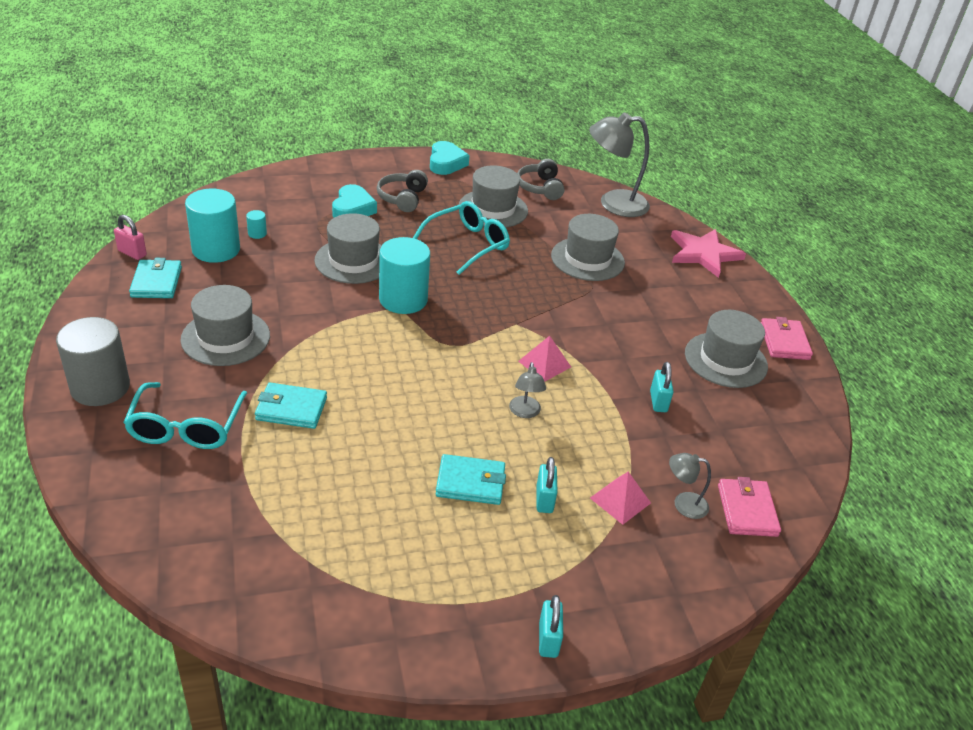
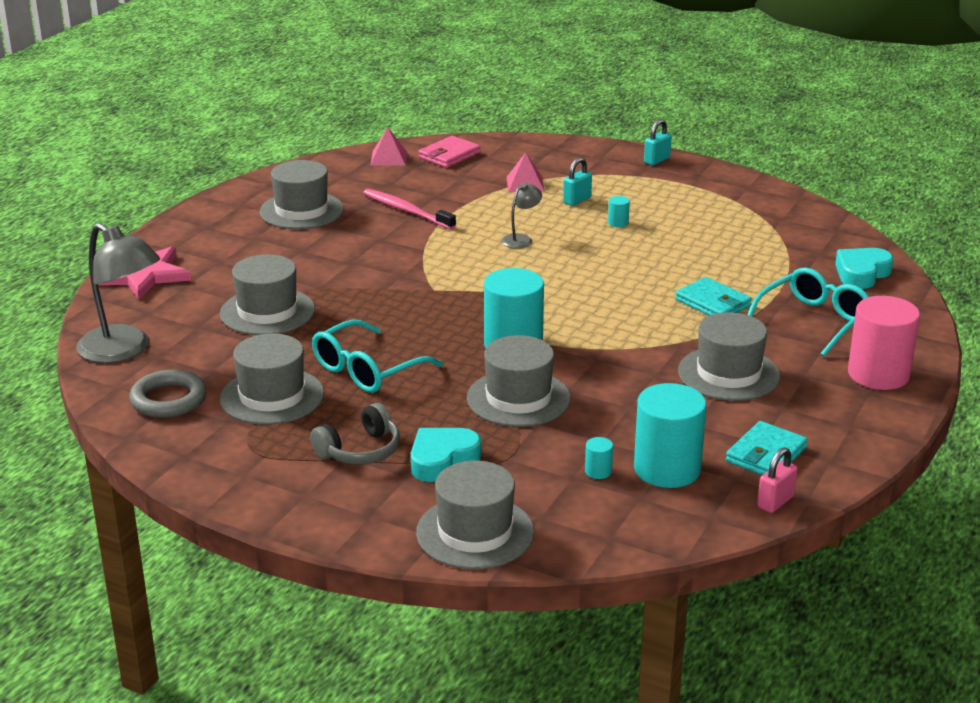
camera: 135 degrees left, 10 degrees down
(100, 387) = (878, 374): grey cylinder -> pink cylinder
(132, 253) = (775, 502): pink padlock -> pink padlock turned 60 degrees clockwise
(292, 181) = (475, 532): none -> grey hat
(446, 163) = (225, 480): turquoise heart -> turquoise heart (862, 273)
(467, 244) = (368, 370): turquoise glasses -> turquoise glasses turned 45 degrees counterclockwise
(470, 483) = (618, 222): turquoise wallet -> turquoise cylinder
(540, 188) = (169, 400): grey headphones -> grey ring
(544, 364) = (456, 258): pink pyramid -> pink pyramid (388, 158)
(658, 401) = (406, 210): turquoise padlock -> pink toothbrush
(683, 504) = (485, 170): grey lamp -> none
(784, 342) = (228, 203): pink wallet -> none

